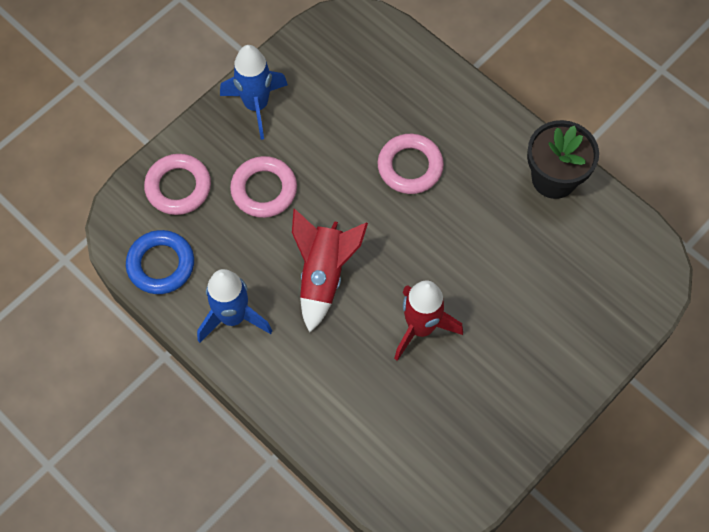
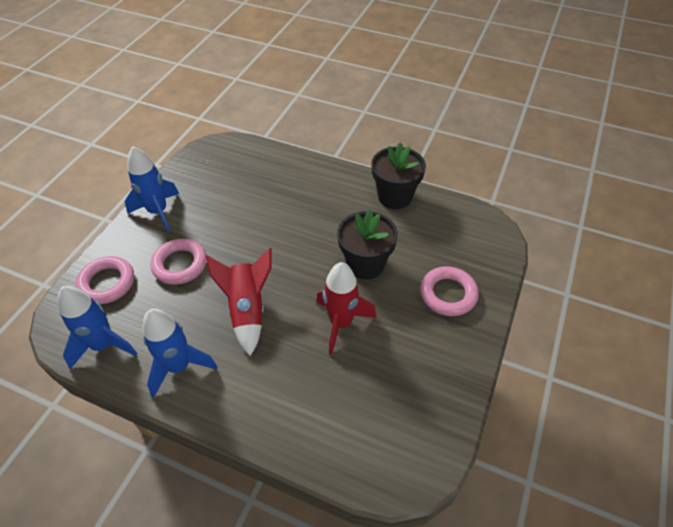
camera: 20 degrees left, 15 degrees down
(161, 264) = (103, 345): blue ring -> blue rocket
(410, 167) = (289, 218): pink ring -> pink ring (448, 294)
(477, 262) = (365, 264): none -> black flower pot

